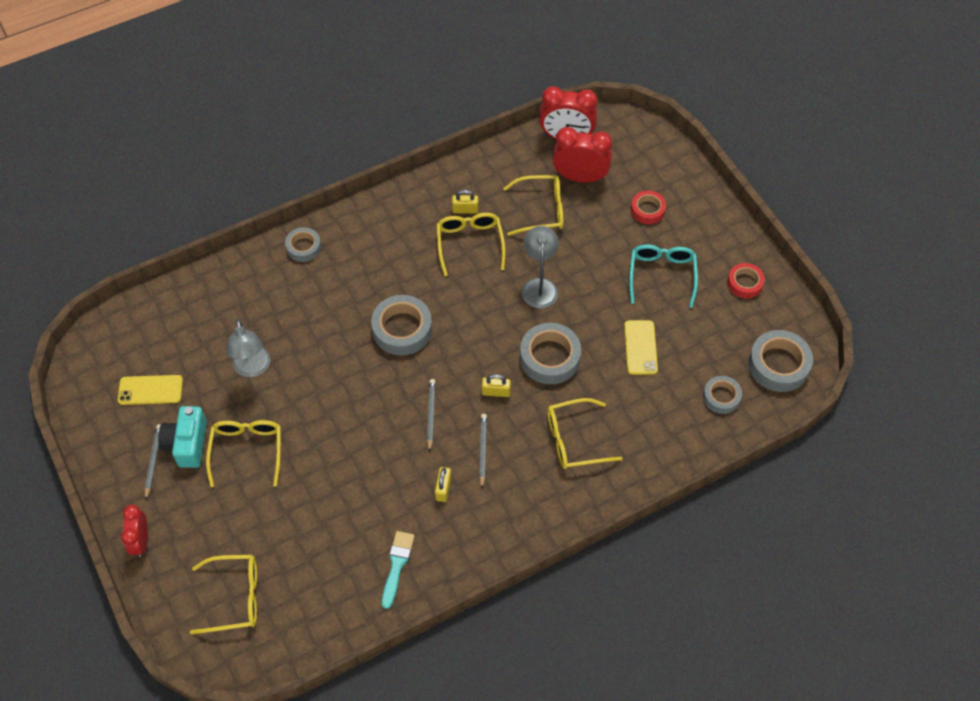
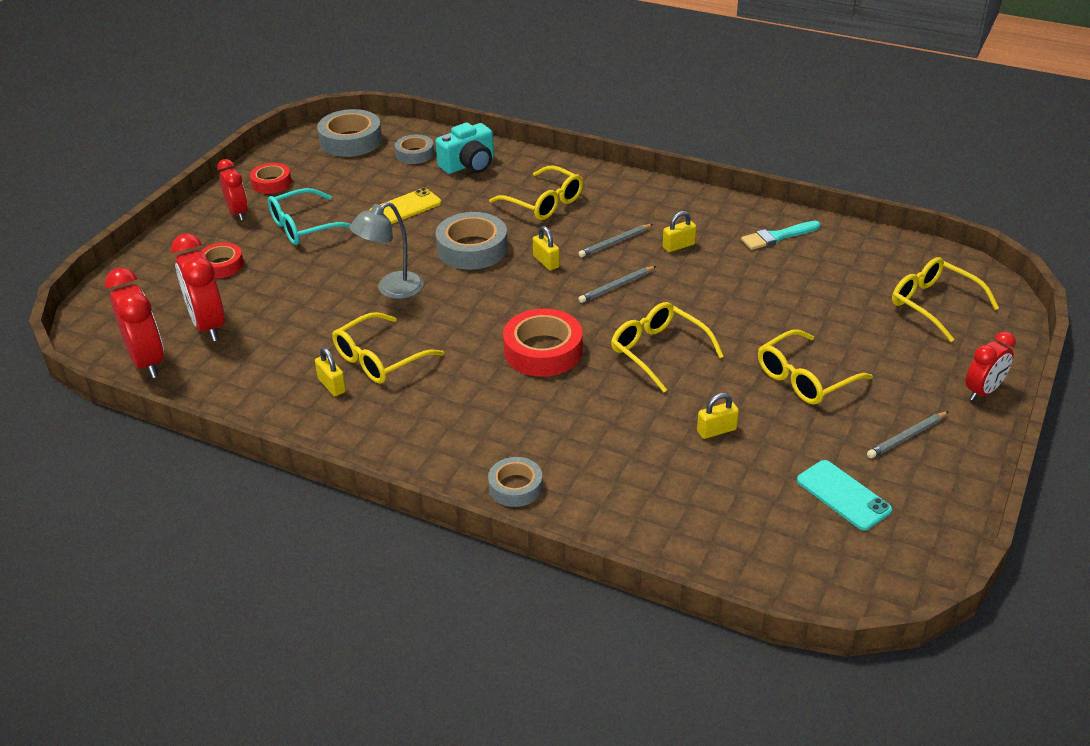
camera: 125 degrees left, 20 degrees down
(150, 390) = (843, 495): yellow phone -> turquoise phone
(187, 443) = (856, 425): turquoise camera -> turquoise camera (469, 165)
(252, 368) = (716, 430): grey lamp -> yellow padlock
(402, 329) = (543, 351): grey tape -> red tape
(541, 210) = (283, 331): yellow glasses -> yellow glasses (658, 351)
(714, 246) = (238, 212): none -> red clock

